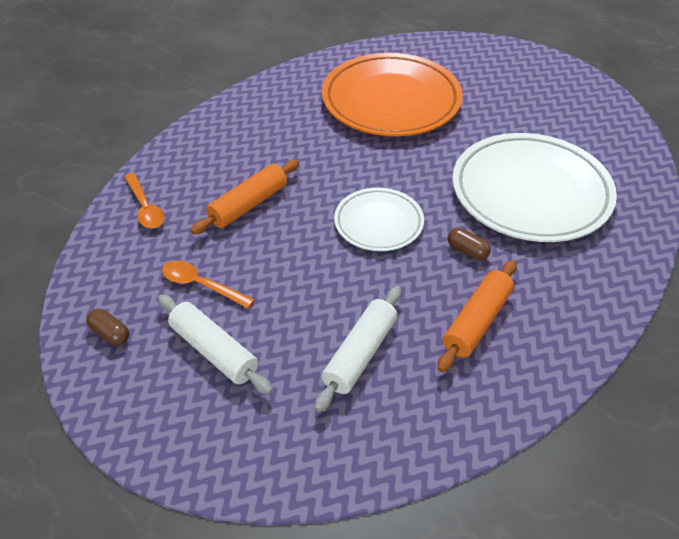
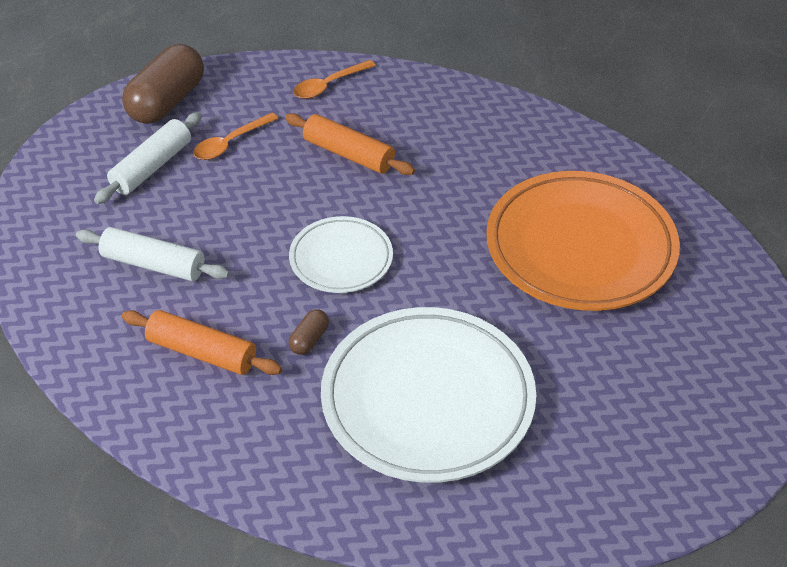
camera: 80 degrees right, 0 degrees up
(110, 334) = (167, 102): brown capsule -> brown capsule, size x2.28
(201, 285) = (230, 143): orange spoon -> orange spoon turned 150 degrees counterclockwise

